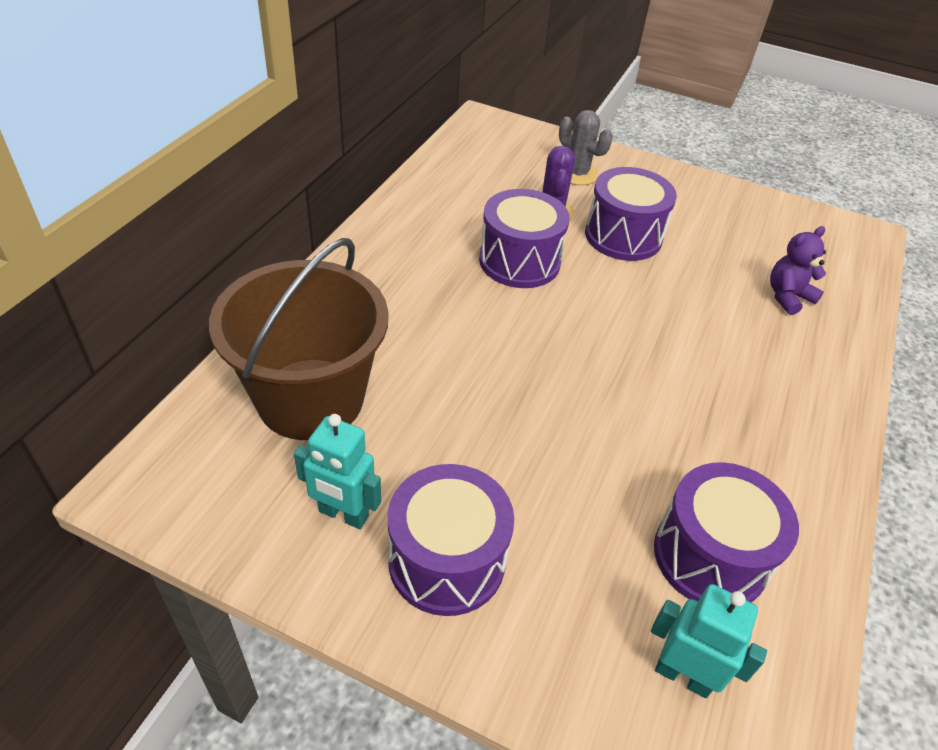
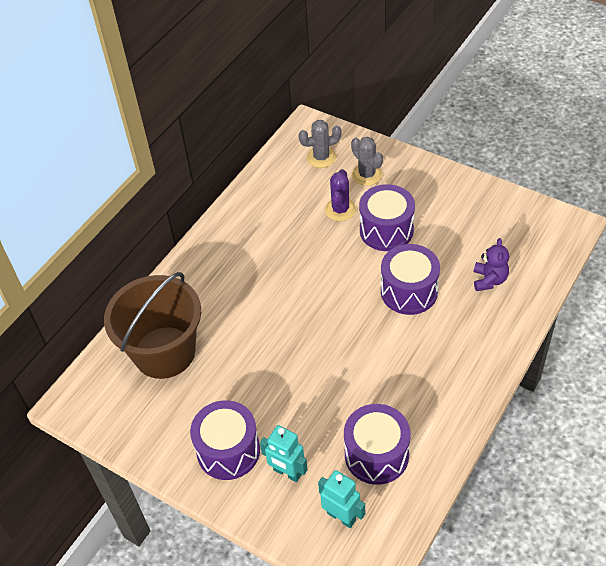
camera: 15 degrees right, 5 degrees up
(343, 514) = (176, 423): turquoise robot -> turquoise robot (287, 472)
(510, 154) = (321, 157): none -> grey cactus
(519, 261) = (309, 252): purple drum -> purple drum (409, 291)
(787, 297) = (489, 280): purple teddy bear -> purple teddy bear turned 120 degrees clockwise

